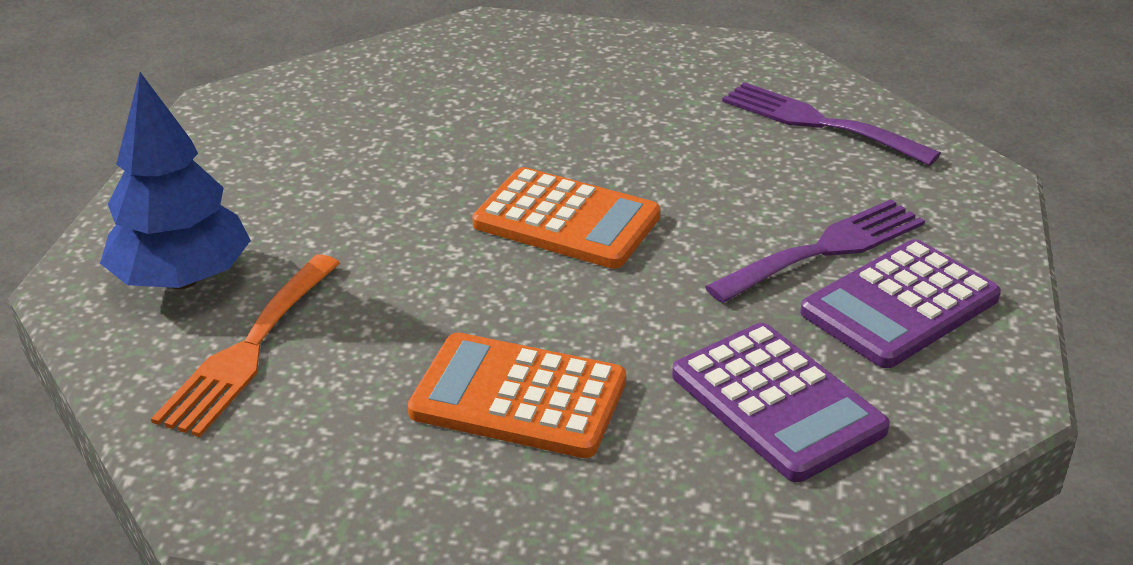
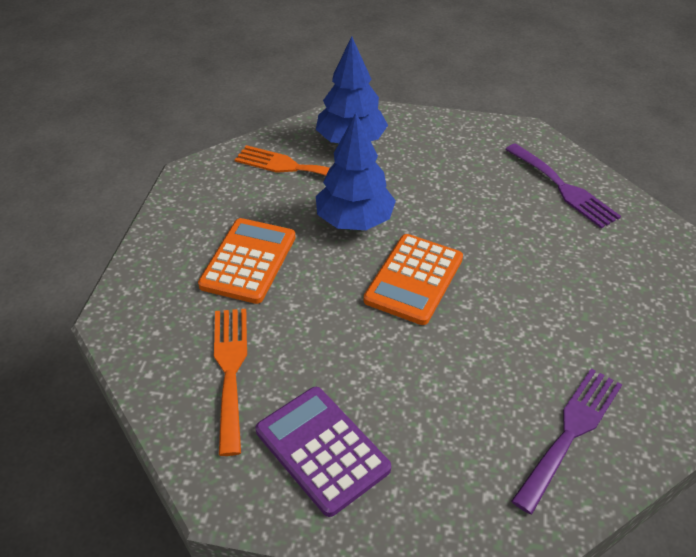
camera: 90 degrees right, 10 degrees up
(421, 276) = (354, 220): none -> blue tree
(777, 402) = (230, 370): purple calculator -> orange fork
(825, 249) = (388, 414): purple fork -> purple fork (563, 188)

